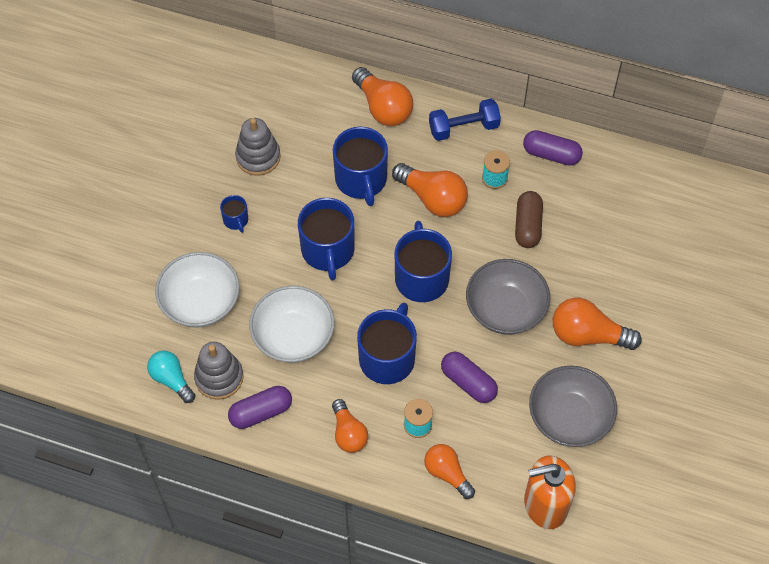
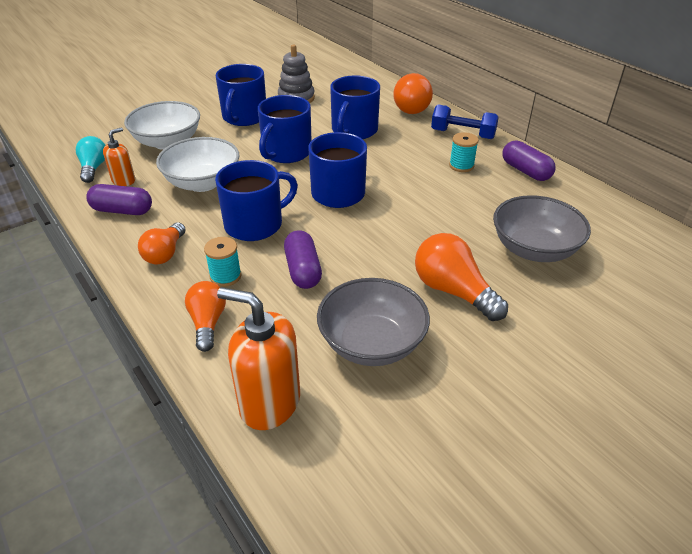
camera: 35 degrees right, 20 degrees down
(219, 377) = (124, 180): grey stacking toy -> orange soap dispenser
(236, 220) = (244, 117): blue mug -> blue mug, size x2.08
(432, 198) = (397, 157): orange light bulb -> none
(505, 309) = (390, 240): grey bowl -> grey bowl (534, 249)
(528, 226) = (464, 200): brown capsule -> none

